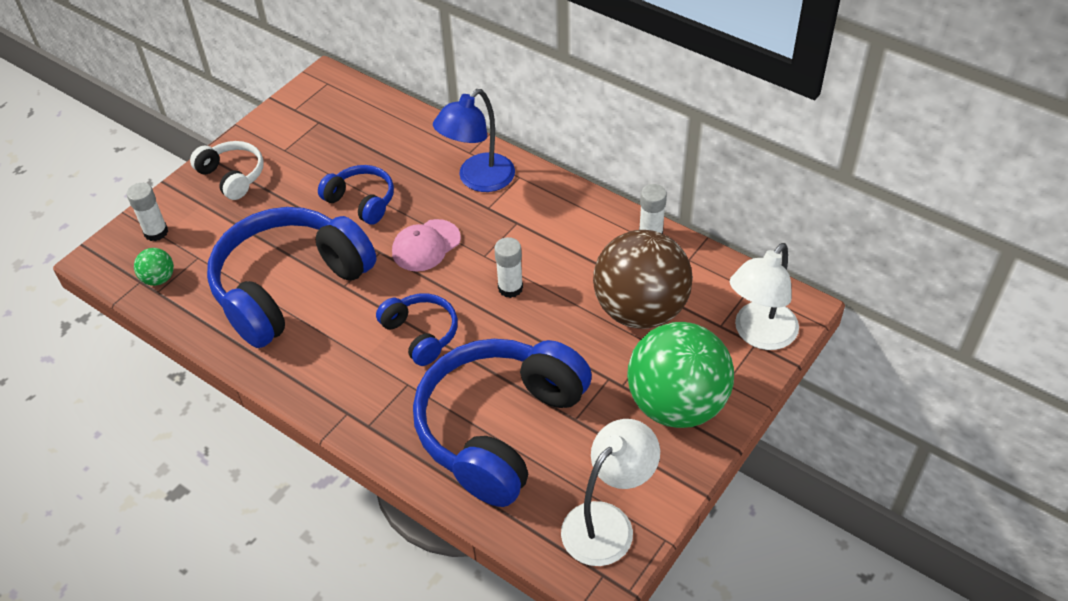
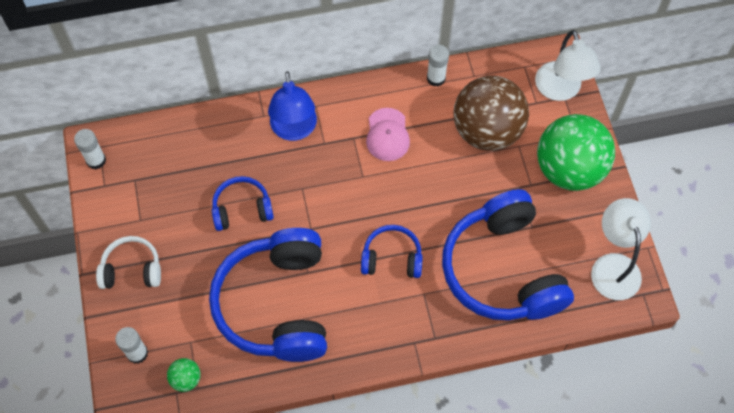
camera: 50 degrees left, 15 degrees up
(426, 245) = (321, 201): pink cap -> pink cap (387, 135)
(510, 288) = (403, 183): white glue stick -> white glue stick (96, 160)

